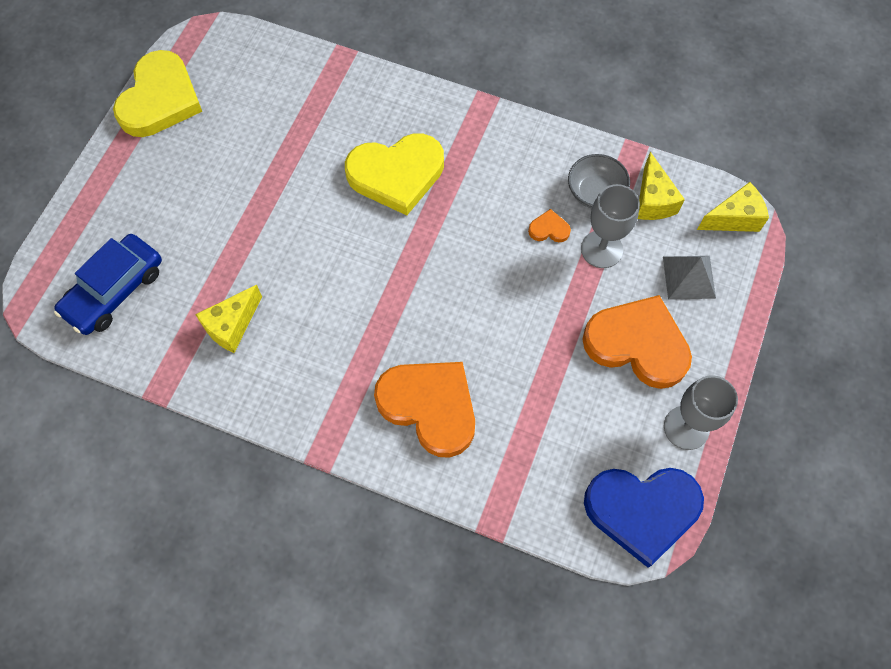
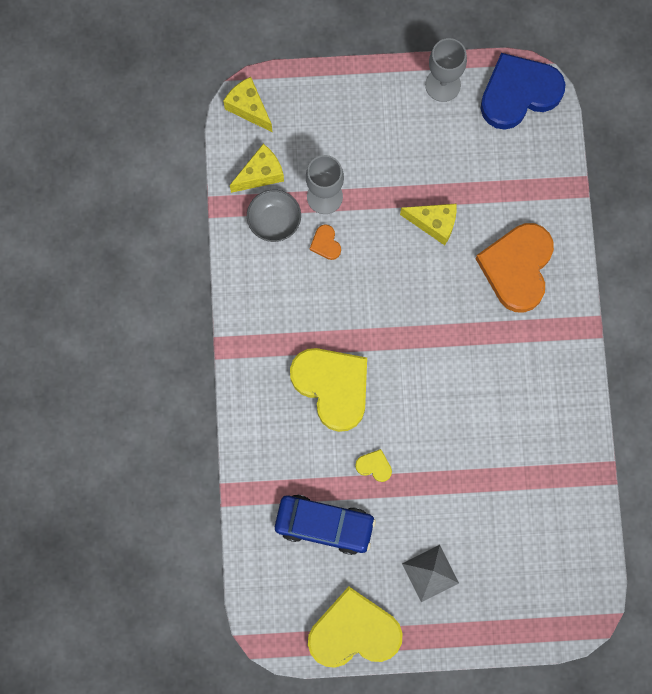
camera: 115 degrees left, 10 degrees up
(114, 290) = (546, 558): blue car -> blue car (324, 525)
(232, 326) = (528, 447): yellow cheese -> yellow cheese (434, 224)
(298, 178) = (374, 466): none -> yellow heart
(637, 344) = (393, 141): orange heart -> none
(642, 510) = (519, 93): blue heart -> blue heart turned 90 degrees counterclockwise
(689, 277) = (318, 124): grey pyramid -> grey pyramid (430, 573)

